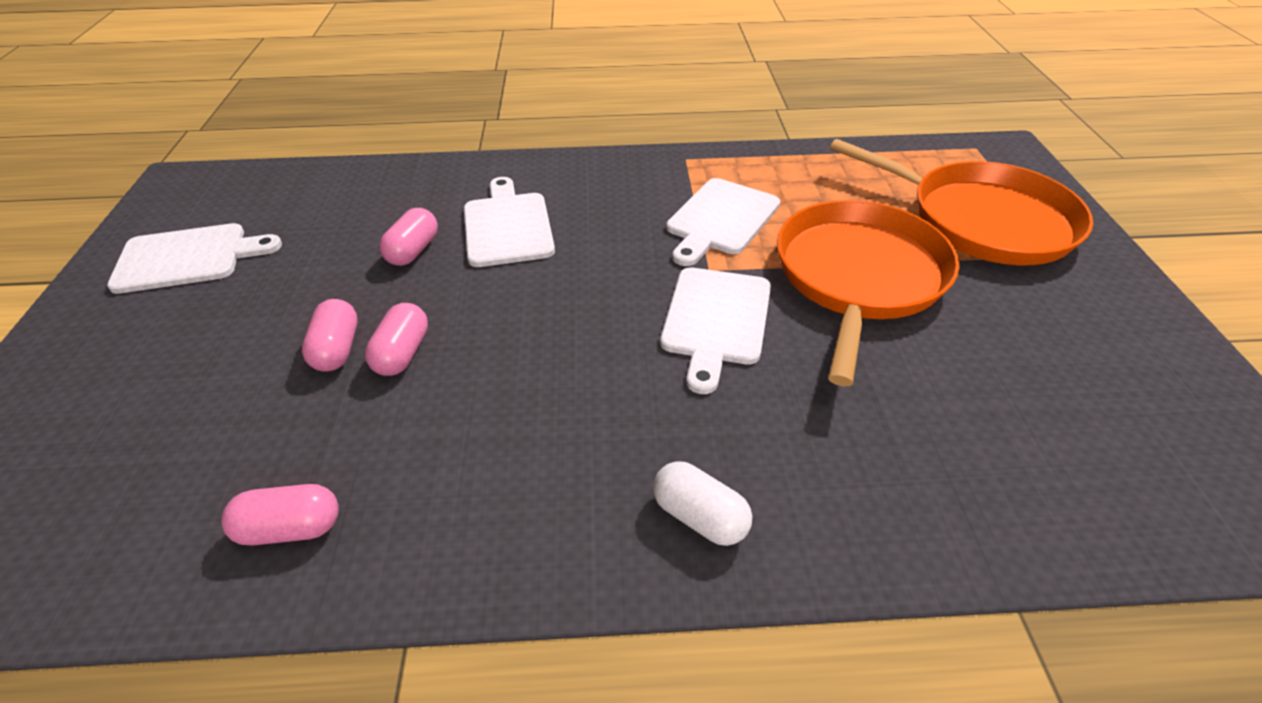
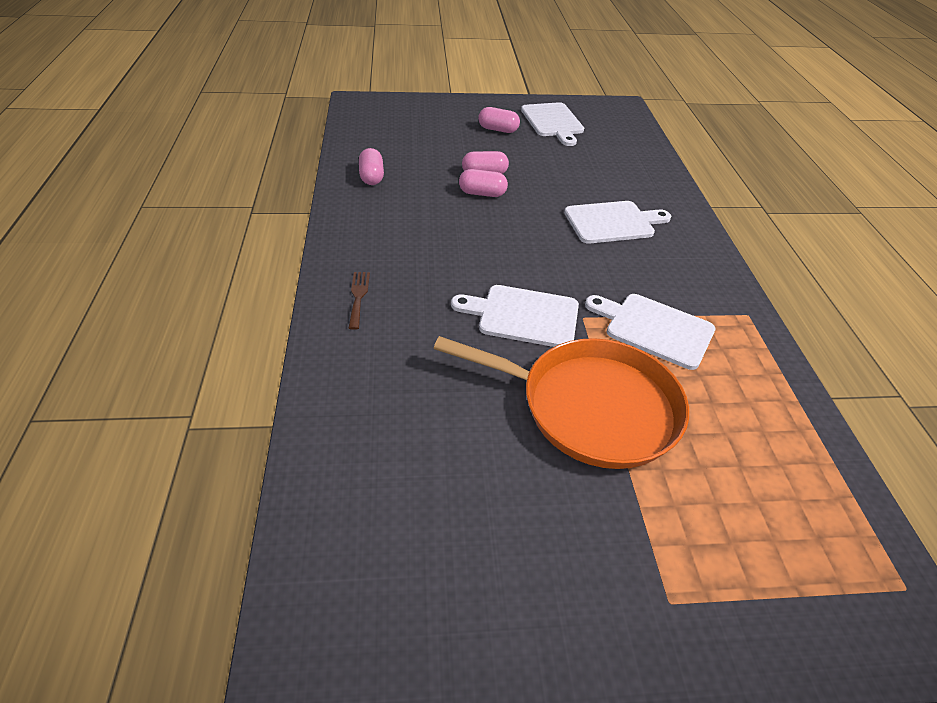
camera: 85 degrees right, 0 degrees up
(413, 251) = (575, 188): pink capsule -> pink capsule (498, 130)
(700, 517) = (358, 297): white capsule -> brown fork
(982, 220) = (719, 539): orange pan -> none

